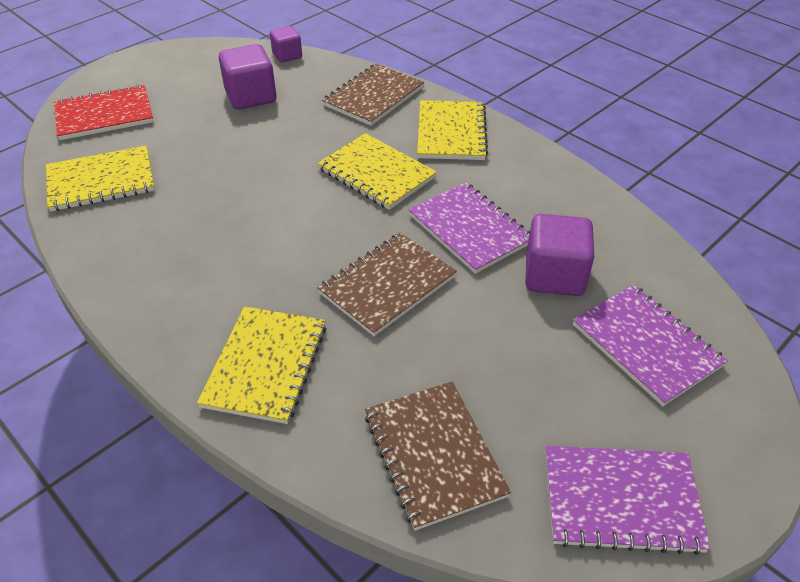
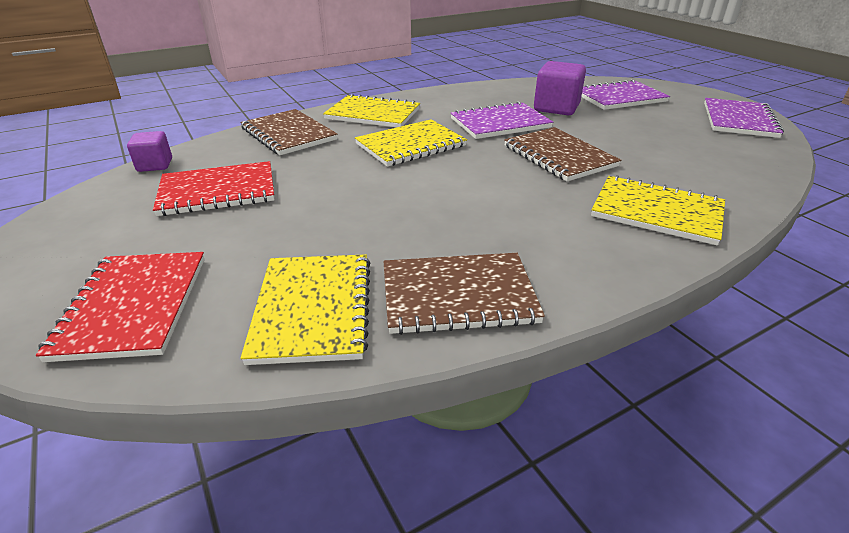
camera: 75 degrees left, 10 degrees down
(251, 96) = (218, 191): purple cube -> red notebook
(434, 454) = (727, 160): brown notebook -> brown notebook (458, 295)

